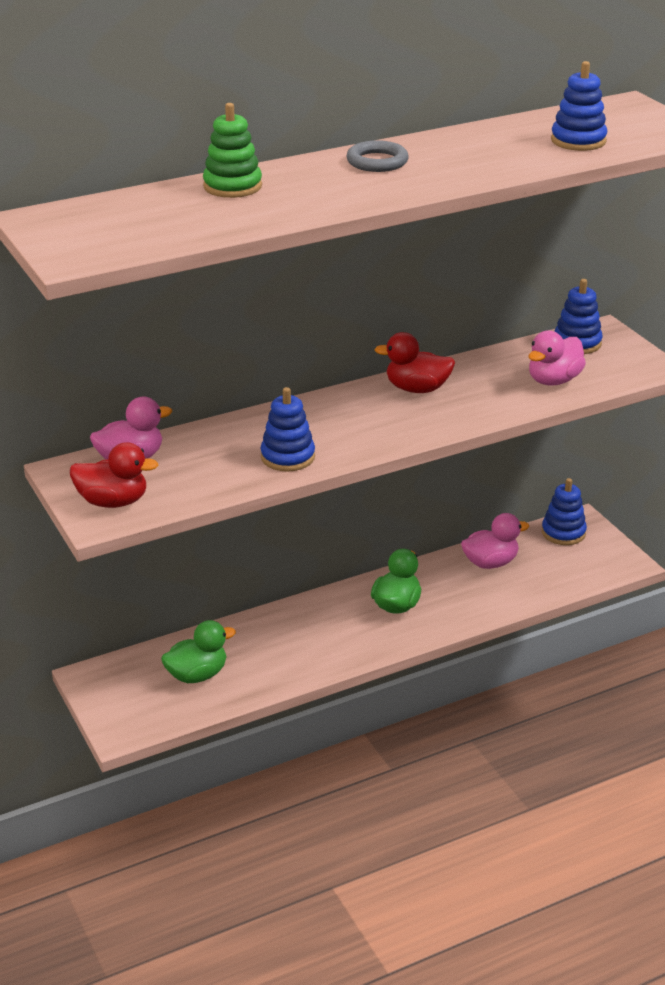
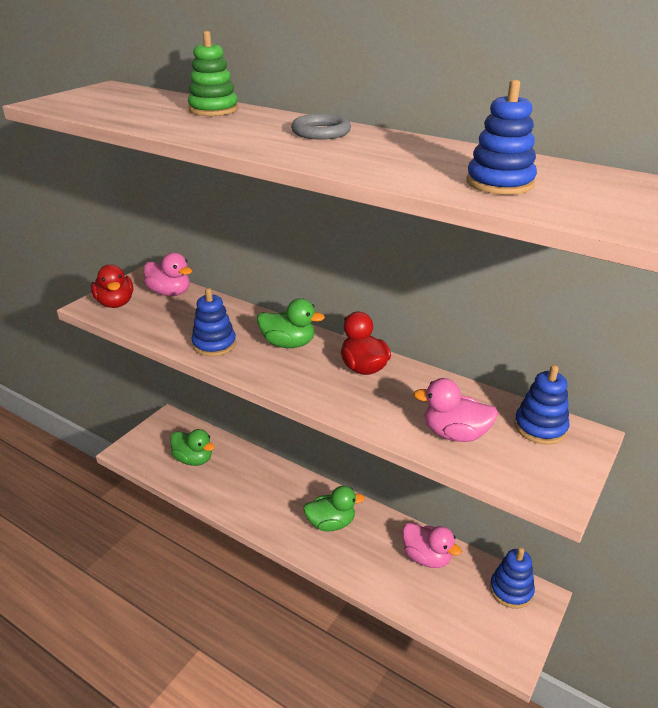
camera: 60 degrees right, 0 degrees up
(333, 415) = (288, 344): none -> green duck

